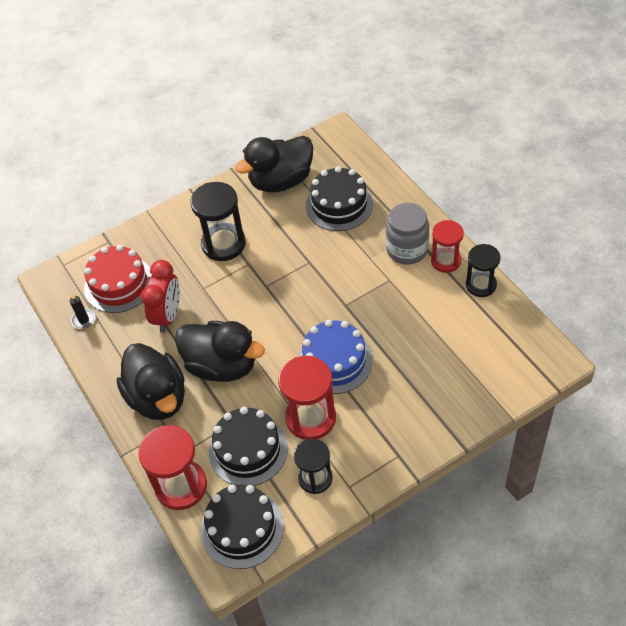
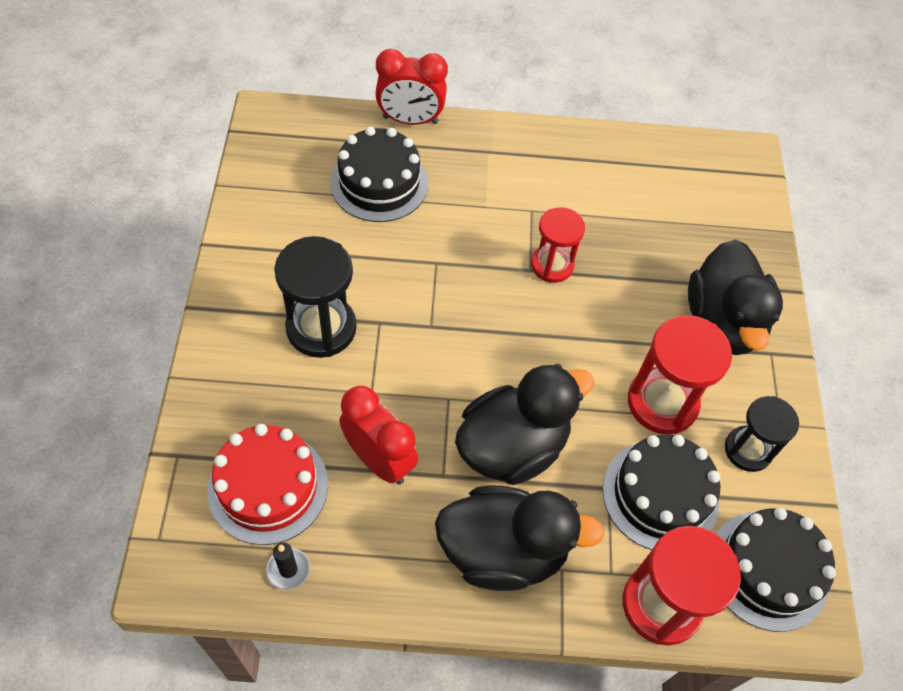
camera: 65 degrees left, 5 degrees up
(281, 181) = (282, 210): black duck -> black duck (723, 322)
(334, 361) = (601, 330): blue cake -> none
(398, 188) = (410, 120): none -> red clock
(407, 250) = (504, 169): grey jar -> none
(446, 261) = (550, 150): red hourglass -> red hourglass (552, 265)
(481, 285) = (607, 145): black hourglass -> none

